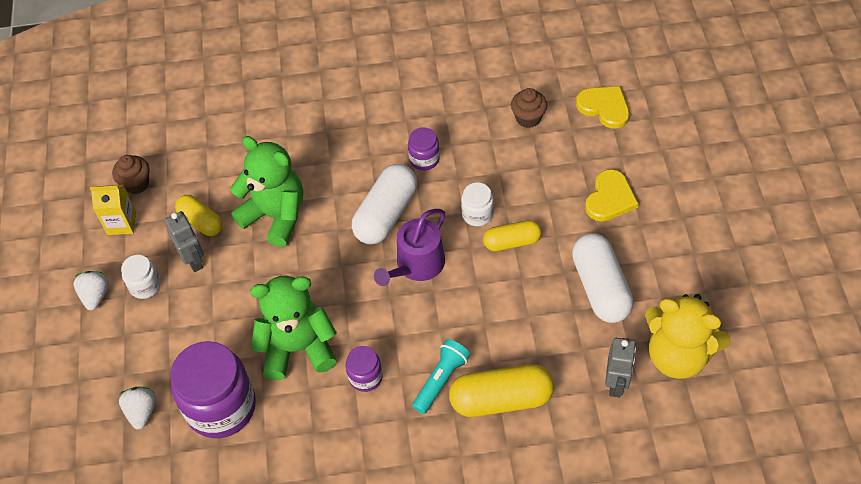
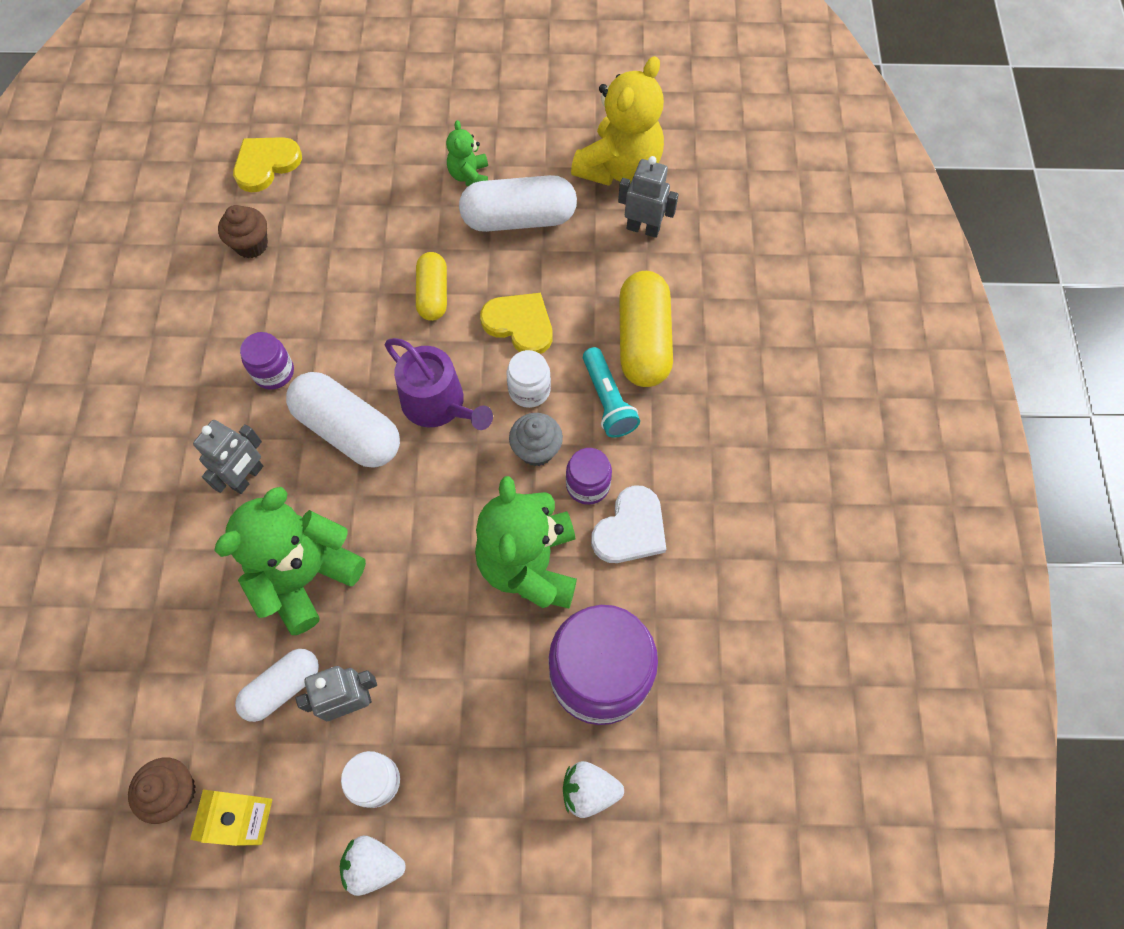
camera: 85 degrees left, 10 degrees up
(201, 221) = (282, 687): yellow capsule -> white capsule
(333, 412) = (630, 529): none -> white heart
(341, 165) = (248, 477): none -> grey robot
(389, 337) = (536, 450): none -> grey cupcake
(441, 380) = (607, 400): turquoise flashlight -> turquoise flashlight turned 150 degrees counterclockwise
(477, 214) = (381, 324): white jar -> white jar (529, 390)
(610, 198) = (400, 185): yellow heart -> yellow heart (519, 324)
(634, 244) = (469, 176): none -> green teddy bear

